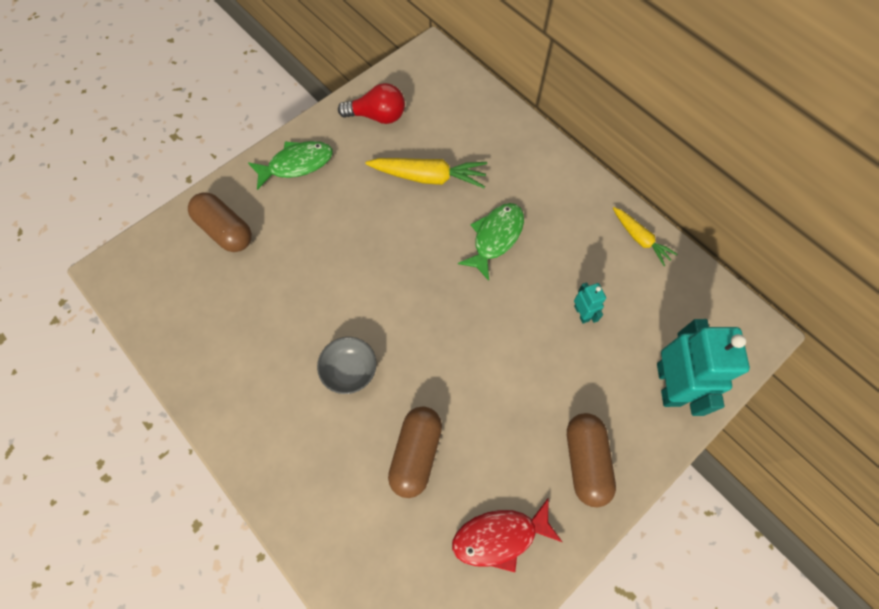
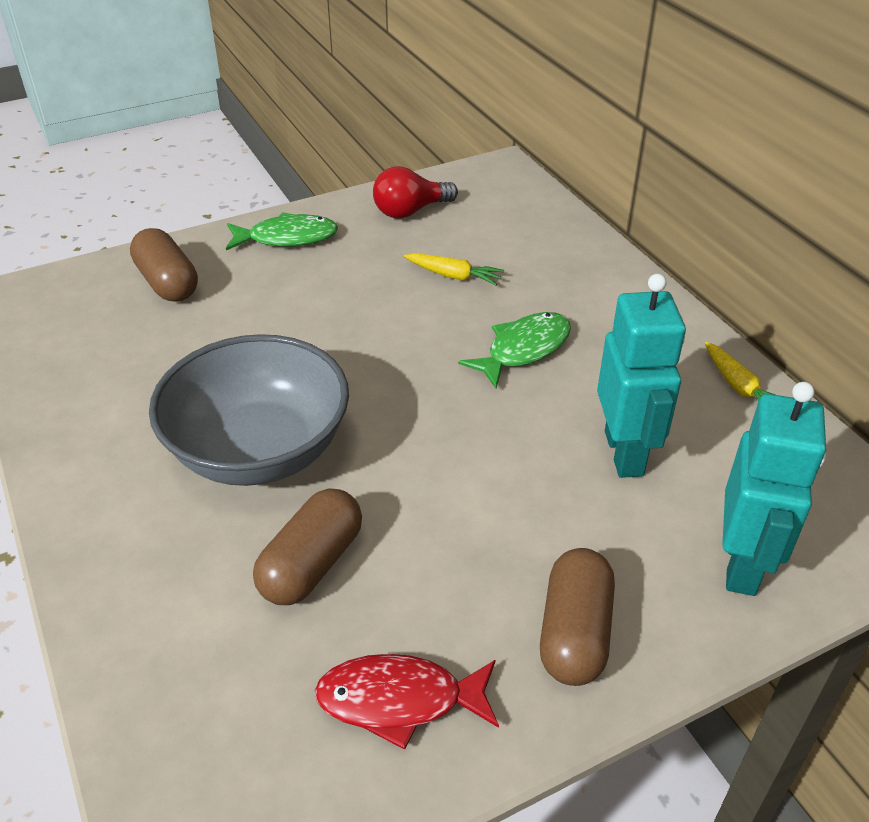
camera: 15 degrees right, 25 degrees down
(350, 370) = (259, 450): grey bowl -> grey bowl, size x2.21
(377, 116) = (410, 211): red light bulb -> red light bulb turned 135 degrees clockwise
(428, 177) = (453, 276): yellow carrot -> yellow carrot, size x0.62
(582, 313) = (625, 453): turquoise robot -> turquoise robot, size x2.13

